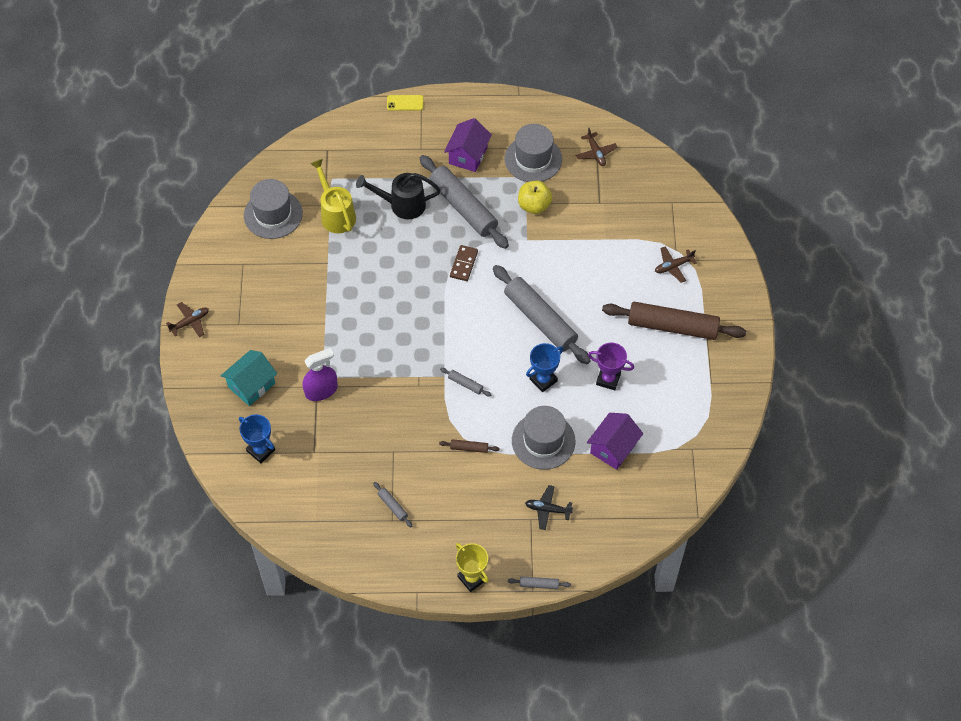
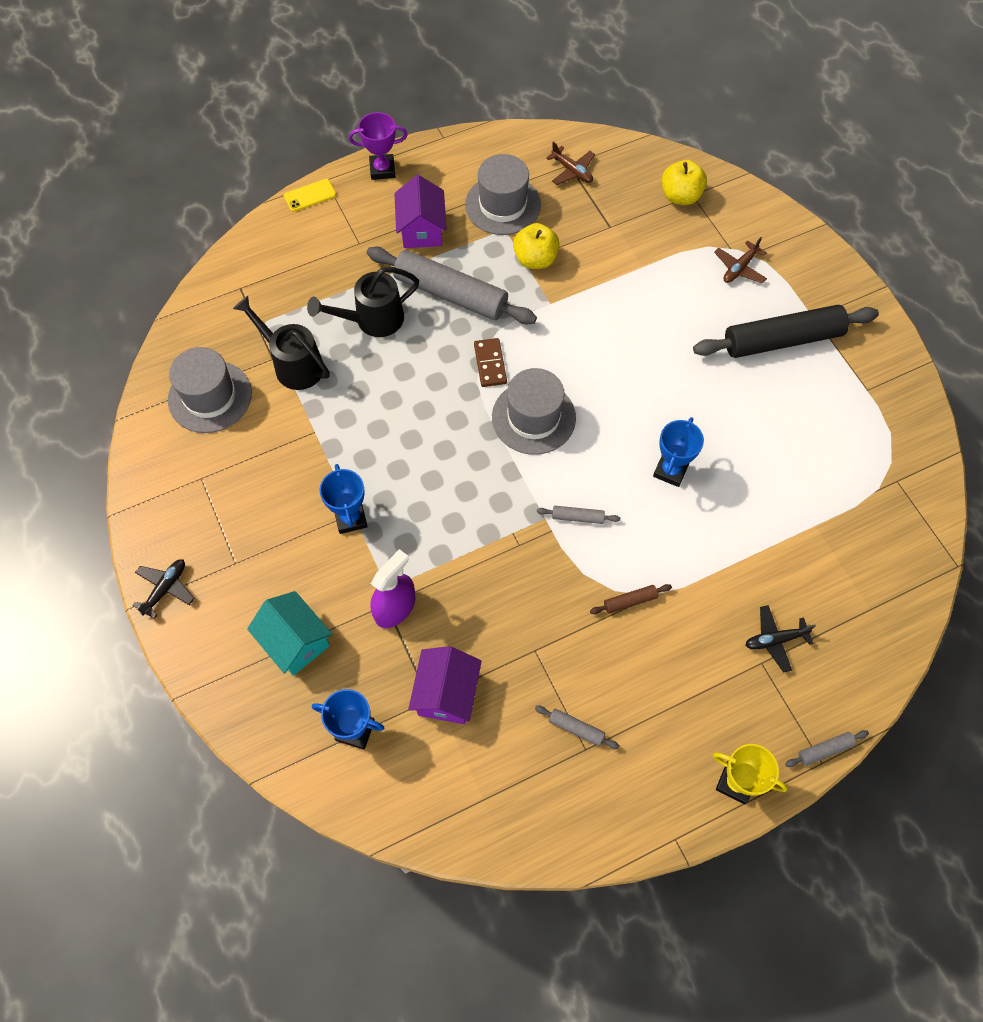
camera: 25 degrees left, 5 degrees up
(190, 322) = (165, 589): brown plane -> black plane
(251, 385) = (295, 641): turquoise house -> turquoise house turned 60 degrees counterclockwise
(322, 326) = (350, 518): none -> blue trophy
(336, 214) = (293, 364): yellow watering can -> black watering can
(540, 320) = (622, 396): grey rolling pin -> none
(543, 441) = (716, 550): grey hat -> grey hat (533, 417)
(608, 379) = (747, 436): purple trophy -> purple trophy (382, 169)
(613, 448) = (805, 521): purple house -> purple house (446, 693)
(662, 200) = (680, 196): none -> yellow apple
(672, 326) = (782, 340): brown rolling pin -> black rolling pin

